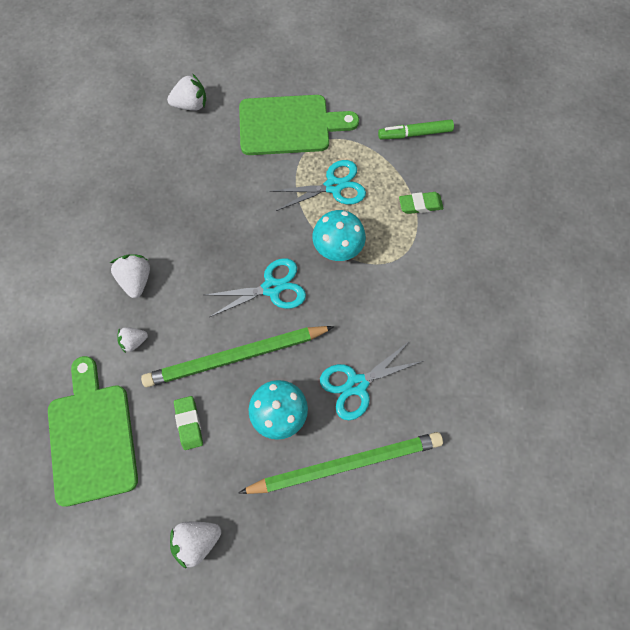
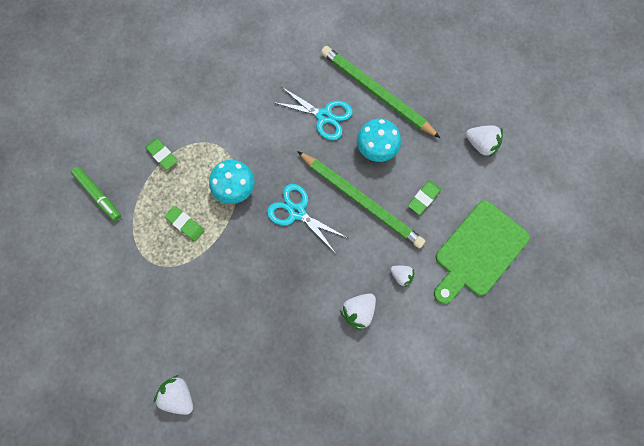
camera: 125 degrees left, 5 degrees up
(289, 125) = (148, 296): green cutting board -> none
(333, 186) = (185, 224): turquoise scissors -> green eraser

